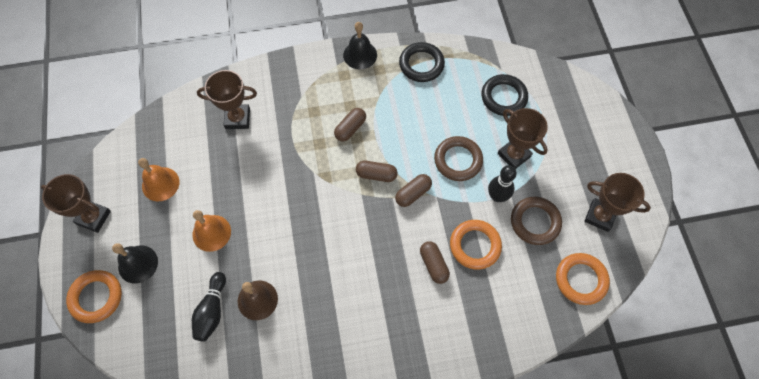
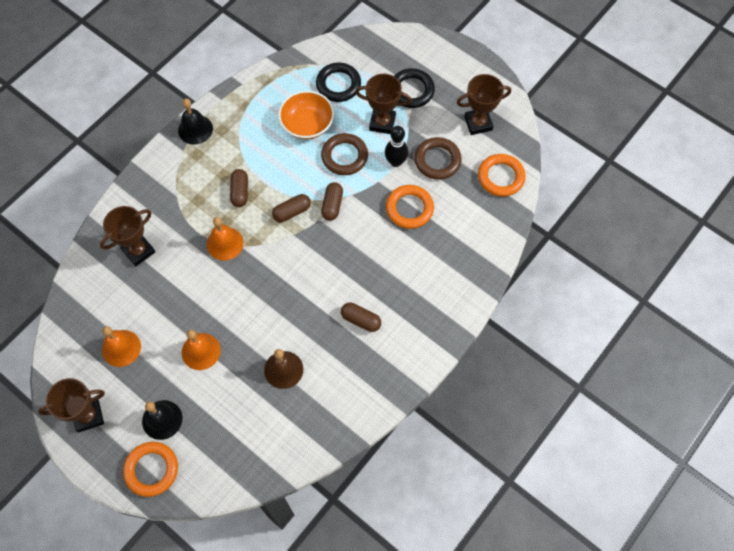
camera: 40 degrees left, 0 degrees up
(212, 311) = (255, 405): black bowling pin -> none
(303, 161) = (225, 243): none -> orange bell
(421, 64) = (252, 103): black ring -> black ring (411, 90)
(433, 265) = (391, 244): brown capsule -> brown capsule (360, 320)
(450, 112) = (307, 124): none -> orange bowl

